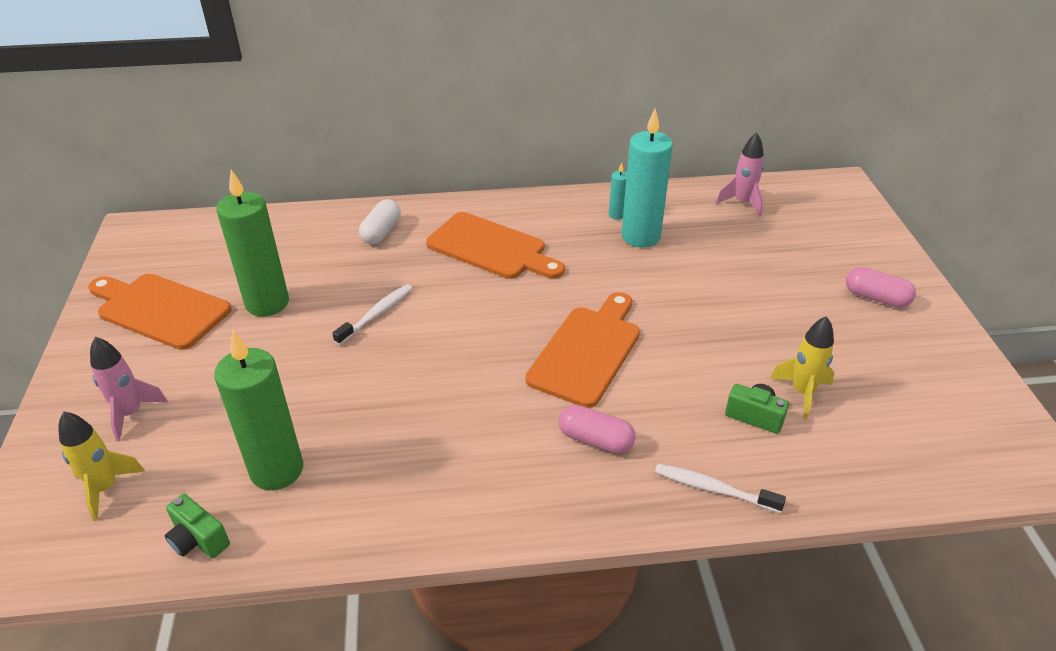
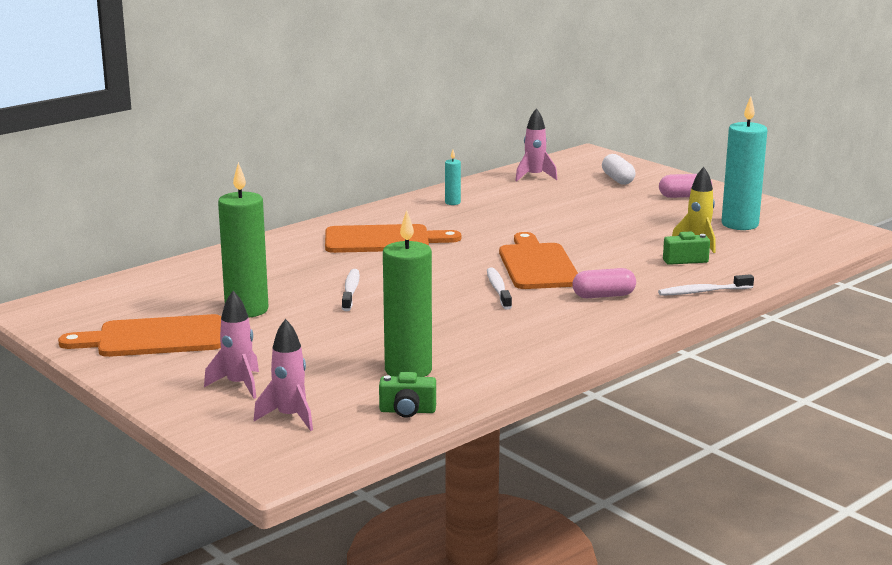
camera: 35 degrees left, 20 degrees down
(105, 488) = (290, 417): yellow rocket -> pink rocket
(381, 232) = (275, 254): white capsule -> white capsule (617, 179)
(504, 376) = (498, 289): none -> white toothbrush
(640, 236) = (488, 208): turquoise candle -> turquoise candle (740, 224)

